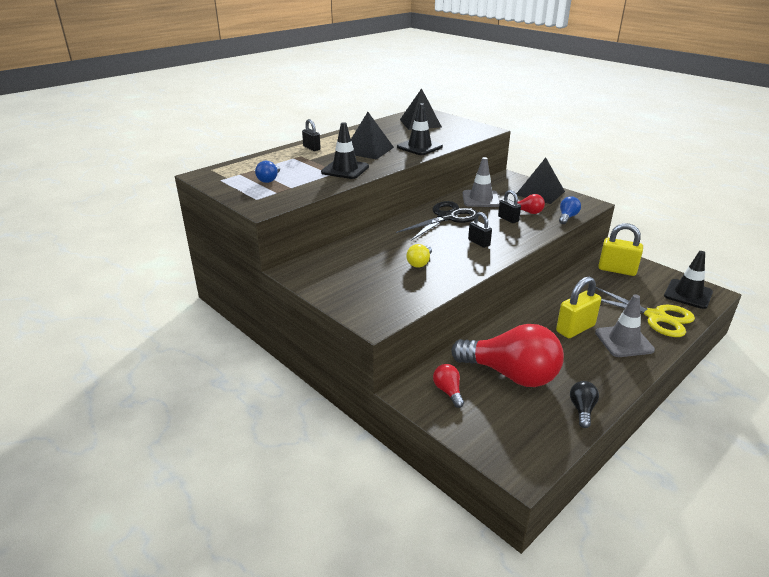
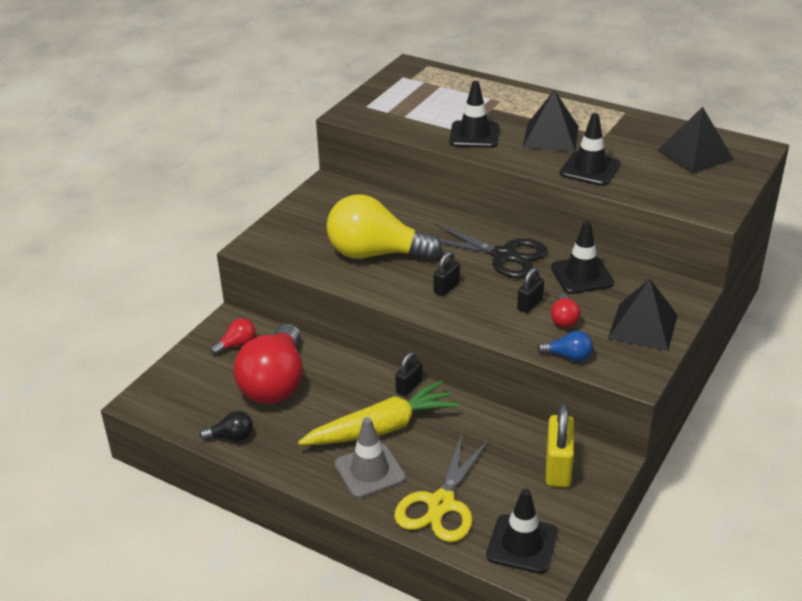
camera: 75 degrees right, 5 degrees up
(269, 179) = (418, 100): blue light bulb -> none
(311, 148) = (530, 101): black padlock -> black padlock (409, 387)
(420, 263) = (376, 254): yellow light bulb -> yellow light bulb, size x2.36
(480, 199) = (582, 275): grey traffic cone -> black traffic cone
(575, 328) = (382, 428): yellow padlock -> yellow carrot

